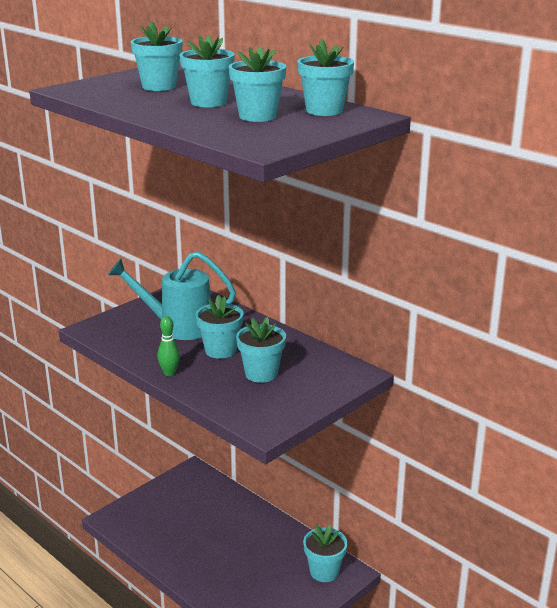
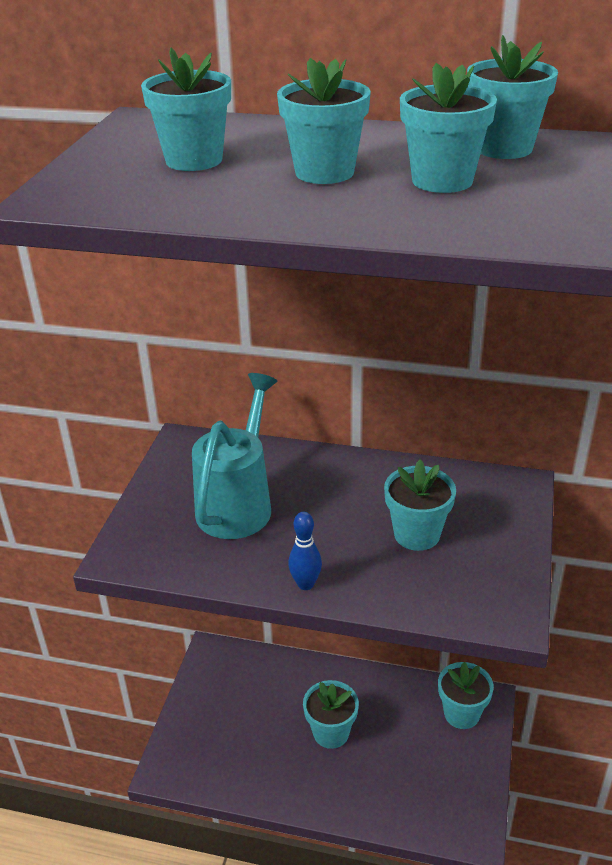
camera: 30 degrees left, 10 degrees up
(169, 373) = (305, 584): green bowling pin -> blue bowling pin
(178, 327) = (238, 503): turquoise watering can -> turquoise watering can turned 135 degrees clockwise
(220, 350) = (330, 519): turquoise flower pot -> turquoise flower pot (331, 732)

